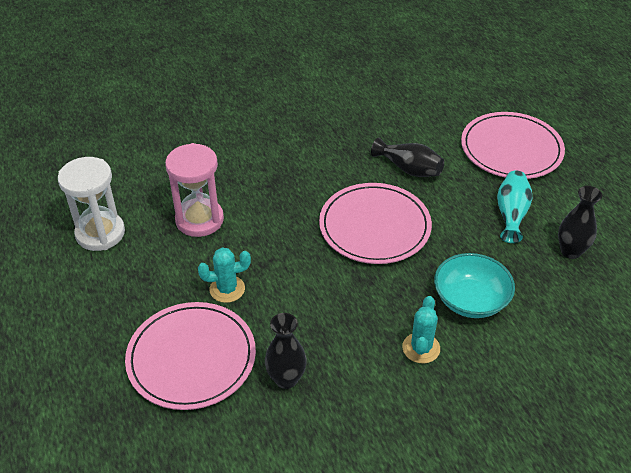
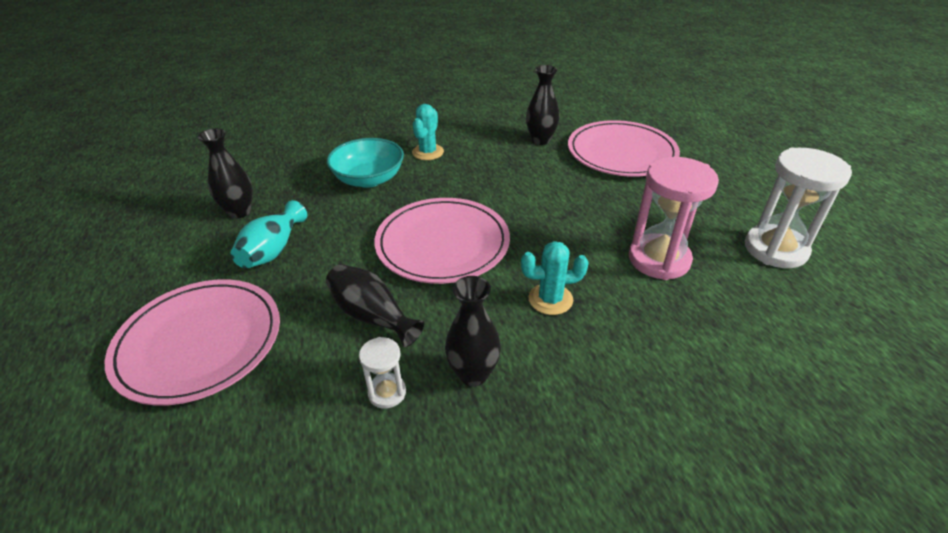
camera: 175 degrees left, 5 degrees down
(227, 289) = (604, 194): turquoise cactus -> turquoise cactus (550, 299)
(336, 141) = (473, 374): none -> black vase
(383, 130) = (387, 393): none -> white hourglass

